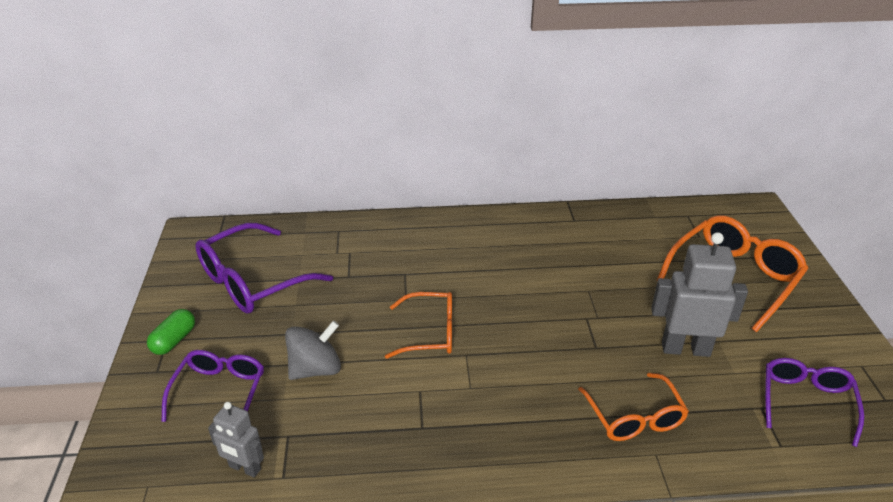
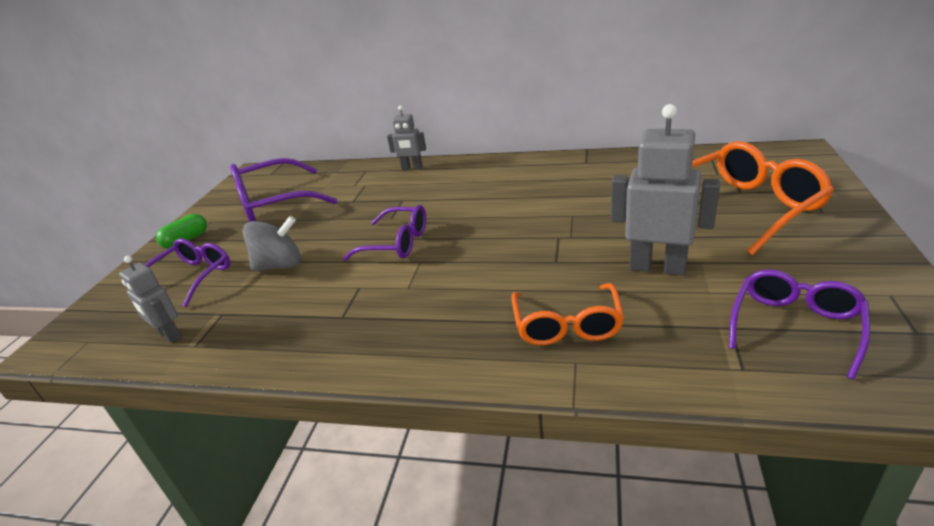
camera: 20 degrees right, 5 degrees down
(392, 227) = (412, 168): none -> grey robot
(430, 333) = (397, 243): orange glasses -> purple glasses

